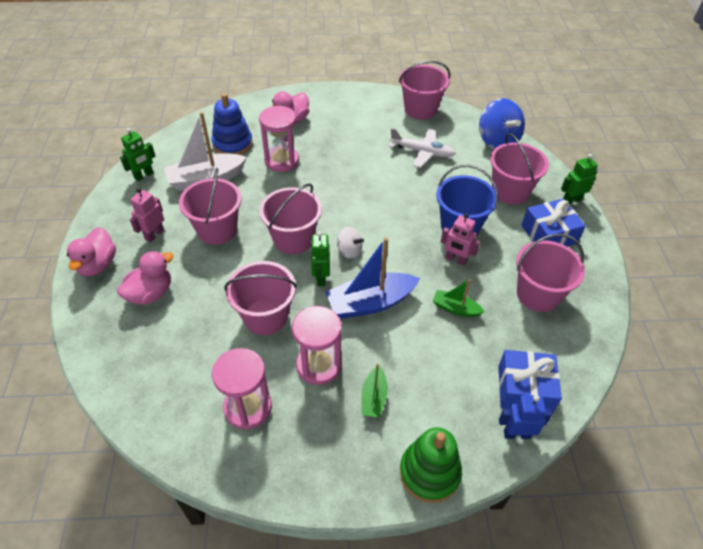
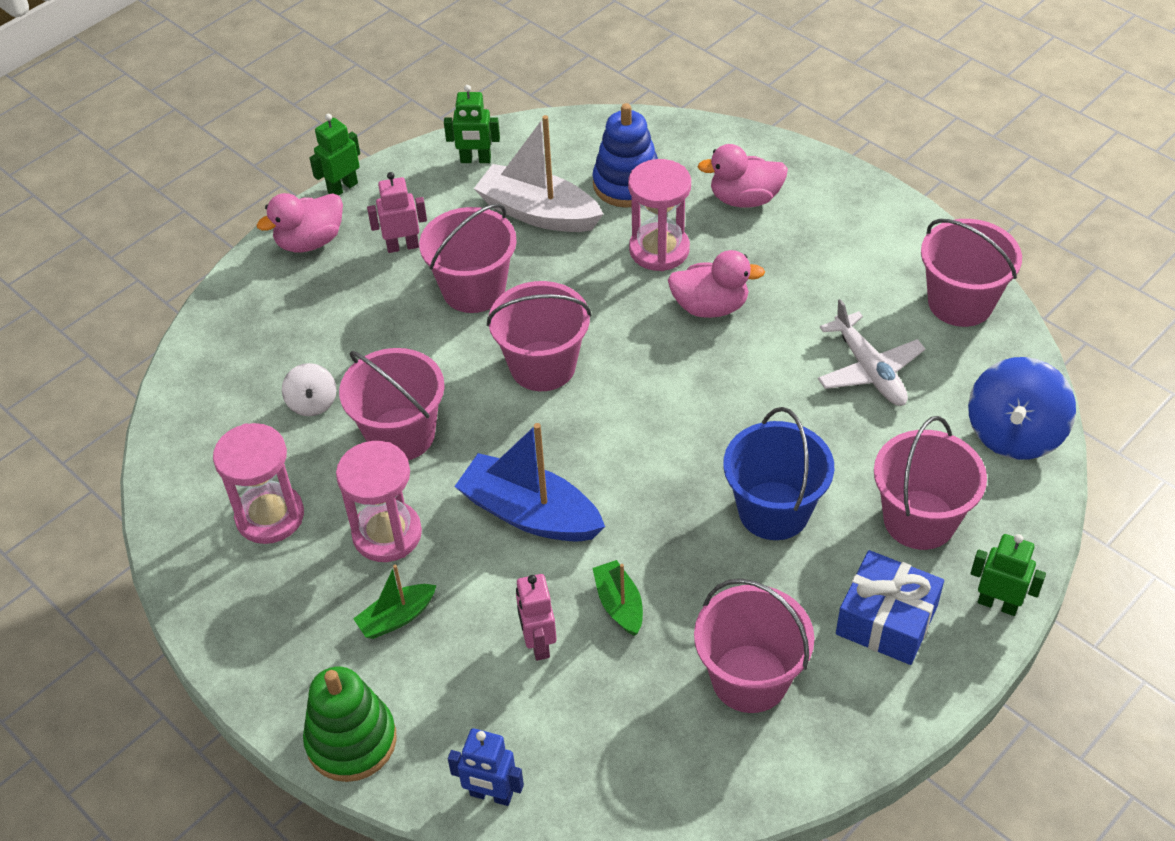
camera: 50 degrees right, 0 degrees up
(151, 293) = (322, 315): pink duck -> pink duck (710, 307)
(321, 278) = (514, 438): green robot -> green robot (342, 188)
(349, 251) = (588, 432): white spinning top -> white spinning top (312, 403)
(455, 260) = (705, 548): pink robot -> pink robot (538, 643)
(516, 434) = (491, 795): blue robot -> blue robot turned 150 degrees clockwise
(524, 389) = (569, 761): blue gift -> none

